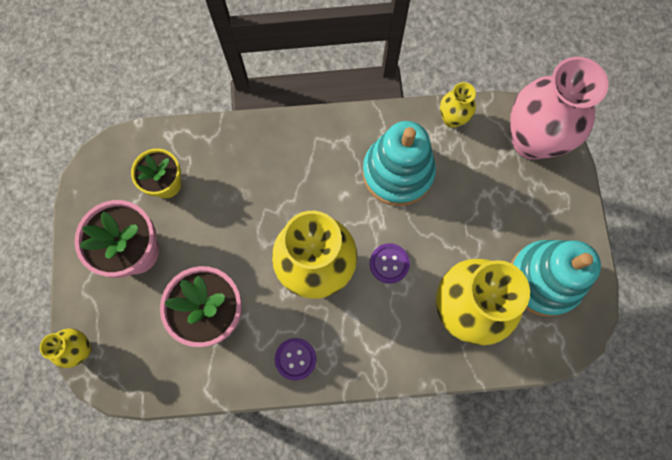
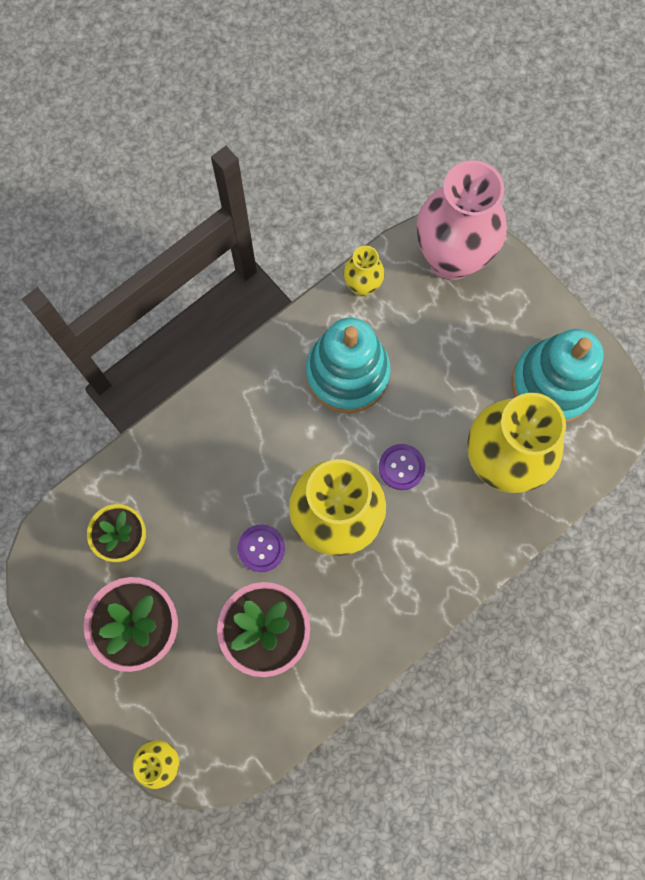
camera: 35 degrees left, 0 degrees up
(295, 359) = (378, 619): purple button -> purple button (261, 548)

